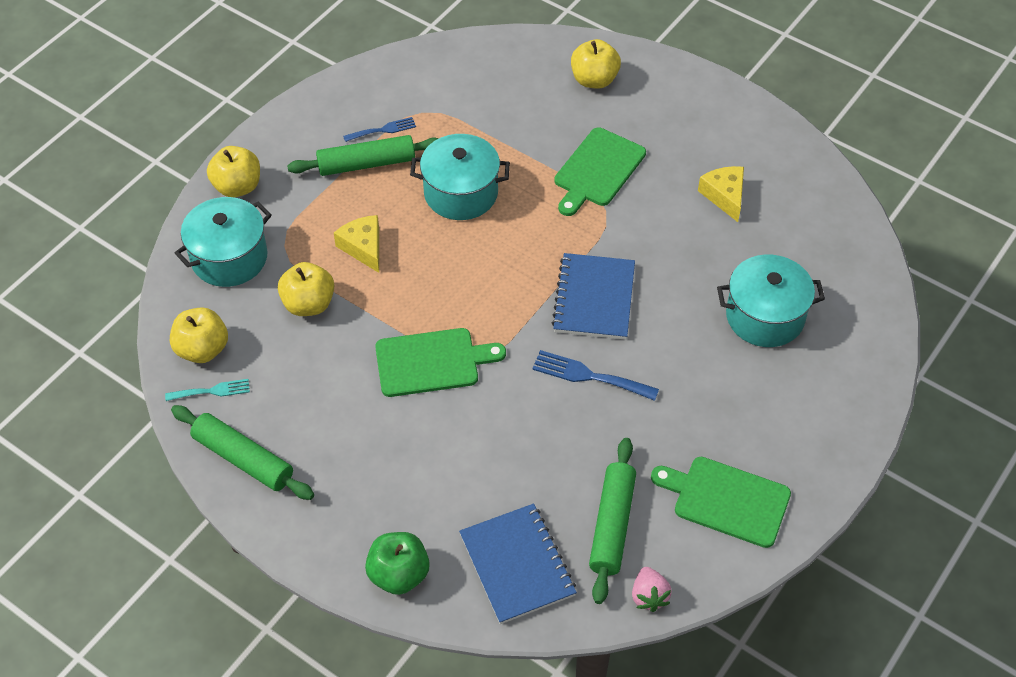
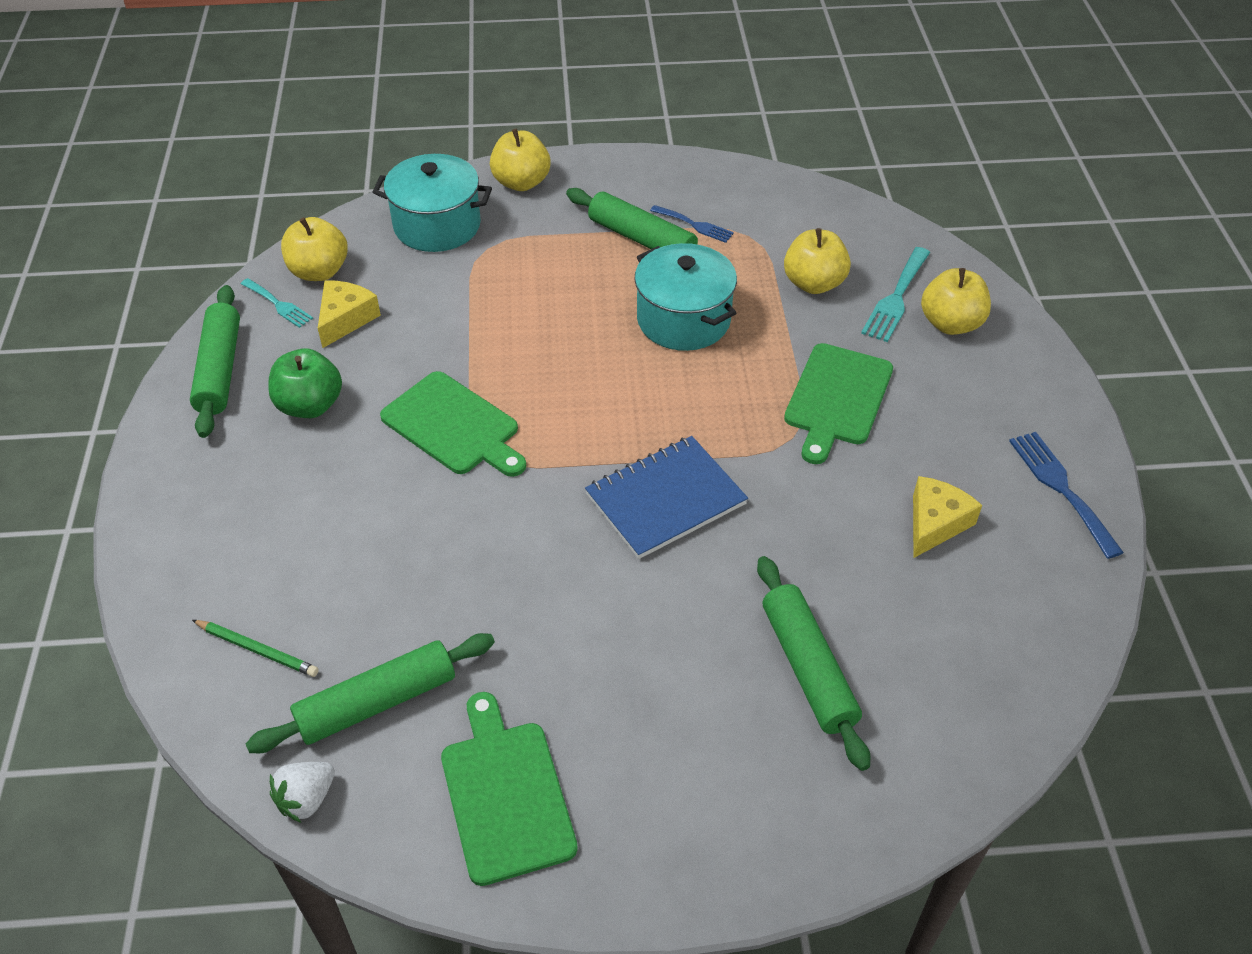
camera: 50 degrees right, 5 degrees down
(309, 304) = (437, 303): yellow apple -> yellow apple (813, 283)
(363, 247) = (541, 297): yellow cheese -> yellow cheese (345, 319)
(399, 574) = (171, 560): green apple -> green apple (310, 405)
(517, 565) = (257, 650): blue notebook -> green pencil
(549, 87) = (896, 298): none -> turquoise fork
(589, 376) = (559, 558): blue fork -> blue fork (1061, 488)
(597, 170) = (837, 398): green cutting board -> green cutting board turned 60 degrees counterclockwise
(649, 596) = (306, 799): pink strawberry -> white strawberry
(765, 316) = (808, 668): turquoise pot -> green rolling pin

